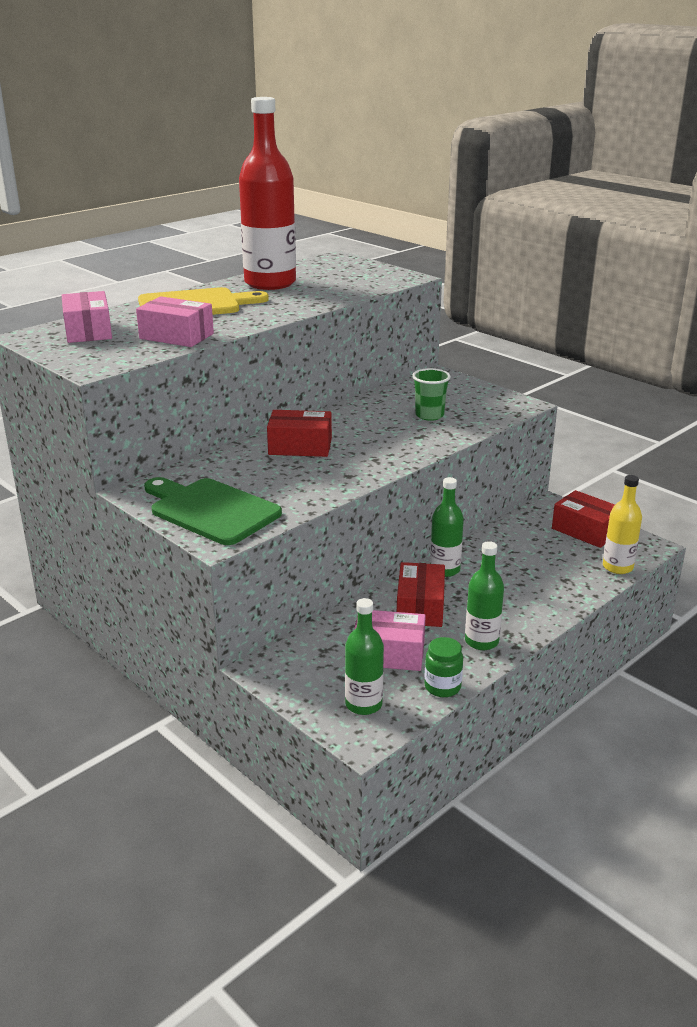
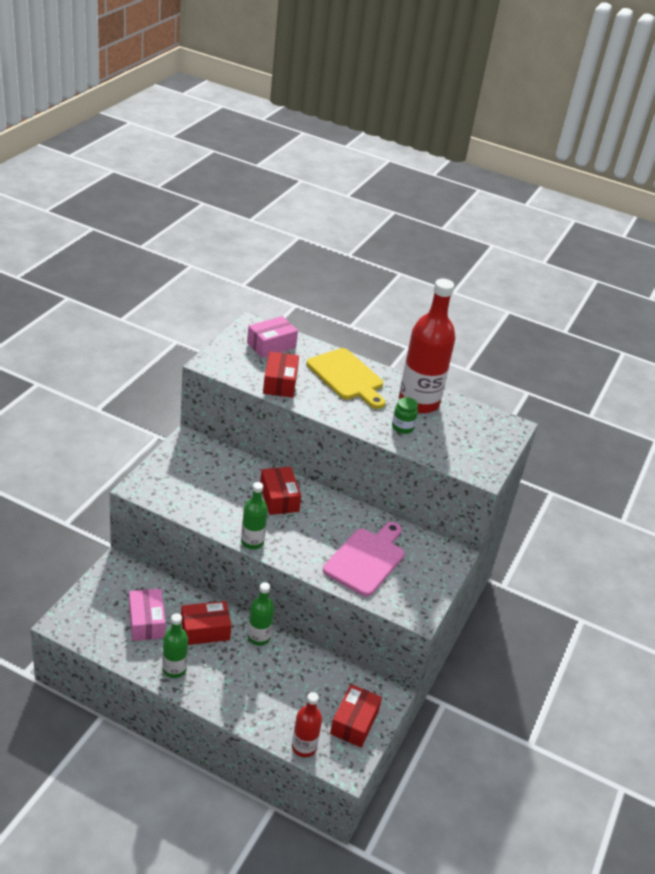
camera: 65 degrees right, 10 degrees up
(176, 336) = (280, 383): pink box -> red box
(210, 510) = (173, 476): green cutting board -> none
(363, 704) = (92, 618): green bottle -> green bottle (252, 542)
(429, 415) = (366, 559): green cup -> pink cutting board
(442, 687) = (118, 654): green jar -> green jar (402, 427)
(617, 567) = (304, 747): yellow bottle -> red bottle

